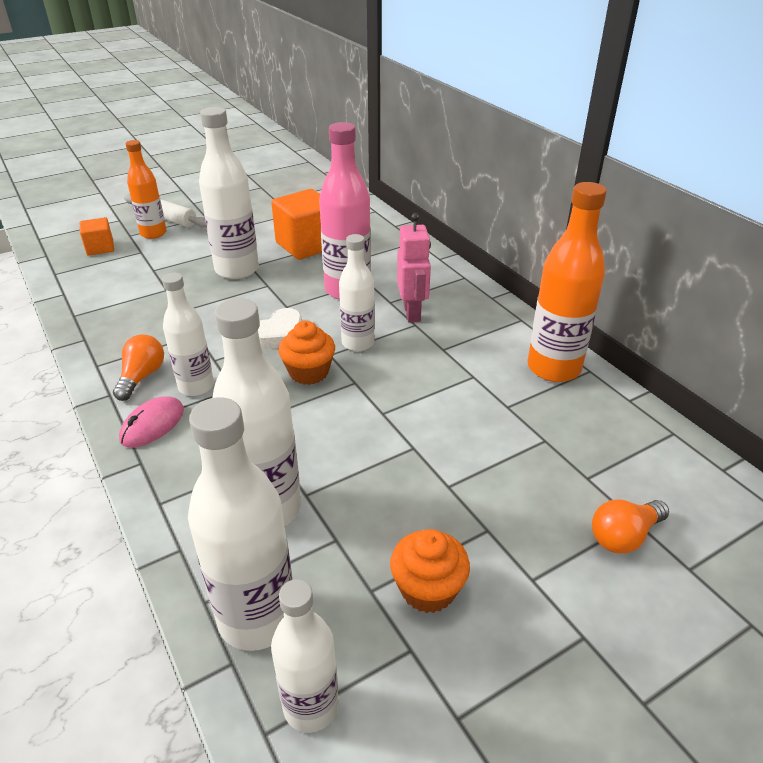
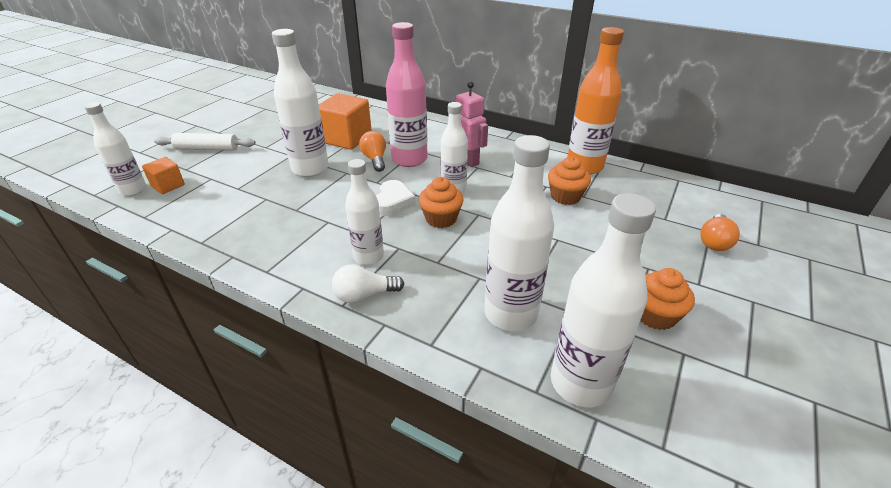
camera: 30 degrees left, 0 degrees up
(142, 377) = (316, 265): orange light bulb -> orange light bulb (375, 159)
(152, 425) = (364, 295): pink mouse -> white light bulb
(153, 233) = (207, 162): orange bottle -> none
(311, 706) = (670, 416): white bottle -> white bottle (133, 190)
(483, 398) = (565, 196): none -> orange cupcake

